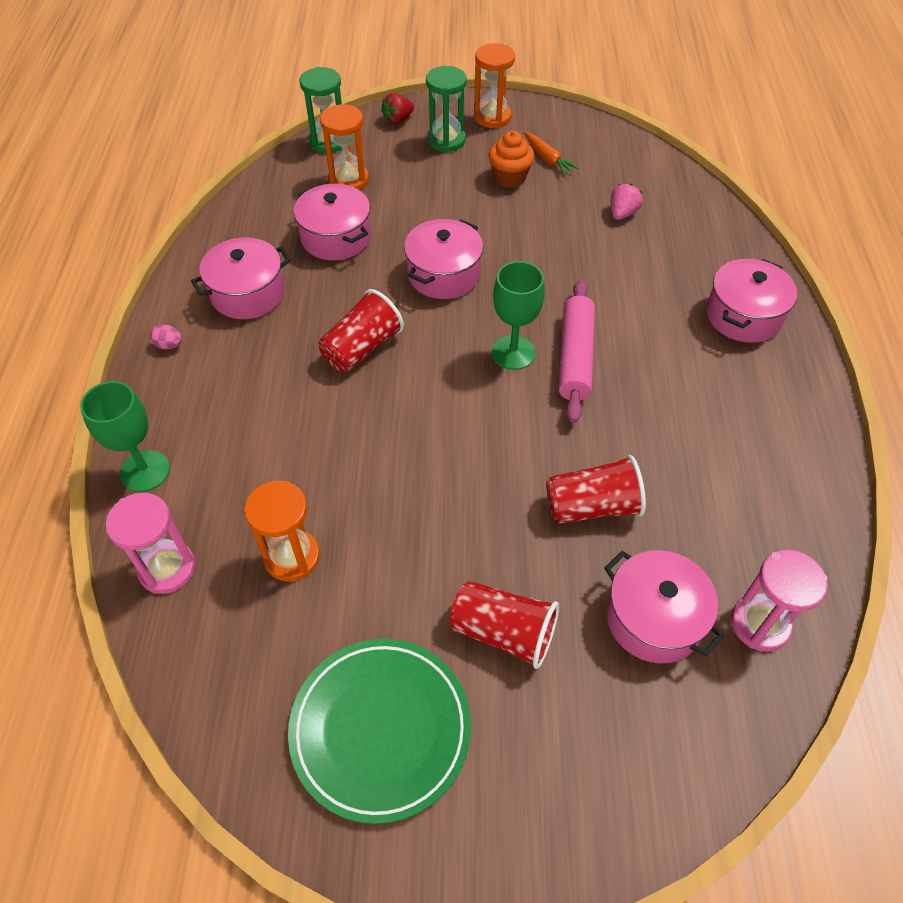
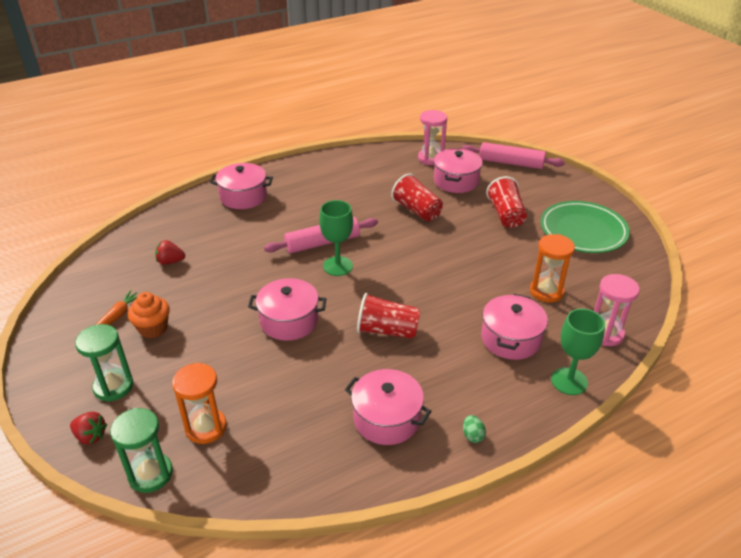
camera: 120 degrees left, 15 degrees down
(169, 345) = (472, 435): pink egg -> green egg
(336, 237) = (287, 398): pink pot -> pink pot (510, 339)
(492, 117) = (63, 370): orange hourglass -> none
(622, 213) = (170, 261): pink strawberry -> red strawberry
(677, 772) = (511, 163): none -> pink rolling pin

